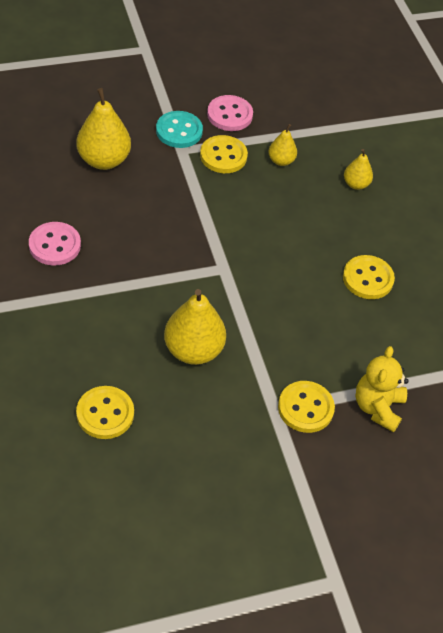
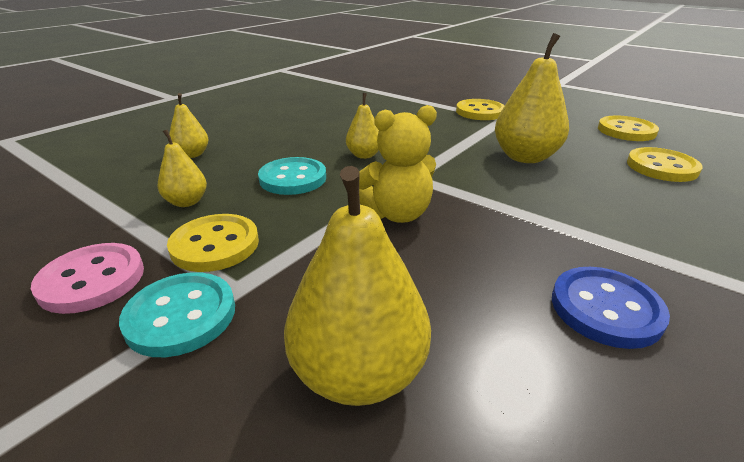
camera: 120 degrees left, 20 degrees down
(55, 245) = (605, 309): pink button -> blue button
(273, 213) = (293, 178): none -> turquoise button
(278, 265) = (364, 155): none -> yellow pear
(368, 279) = (321, 123): yellow button -> yellow button (626, 131)
(378, 407) = (434, 97): yellow teddy bear -> yellow teddy bear (397, 214)

